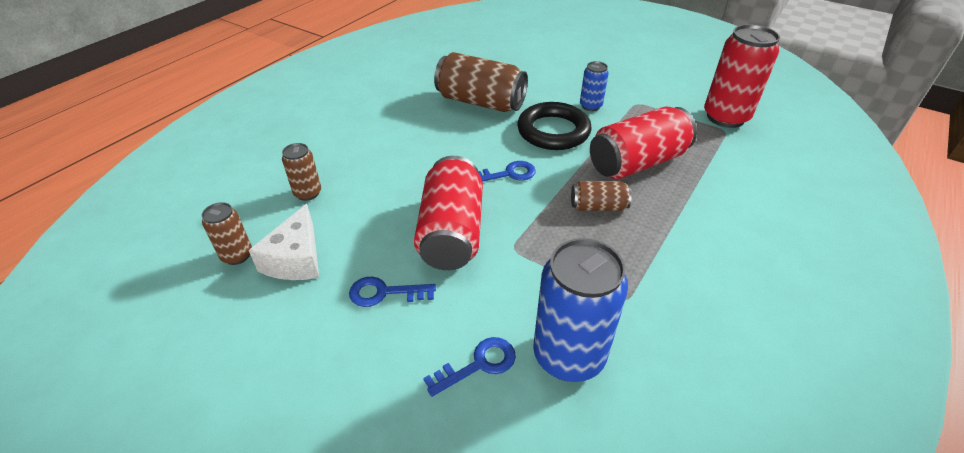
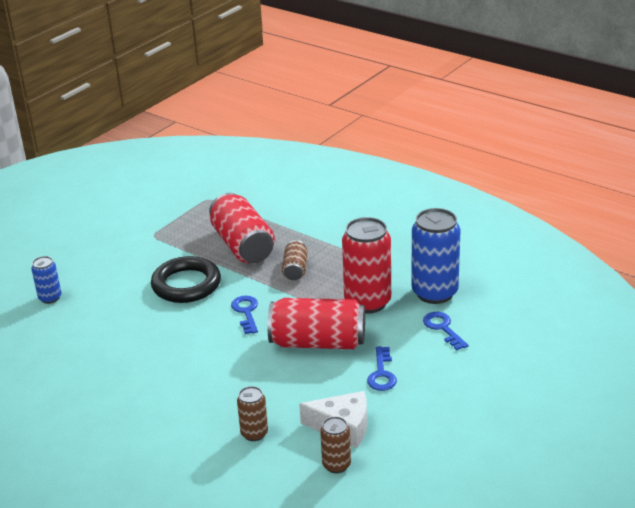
camera: 85 degrees left, 10 degrees down
(480, 102) = (120, 327): brown can -> none
(590, 106) = (149, 261): blue can -> blue can (50, 298)
(725, 117) = (189, 195): red can -> red can (367, 302)

